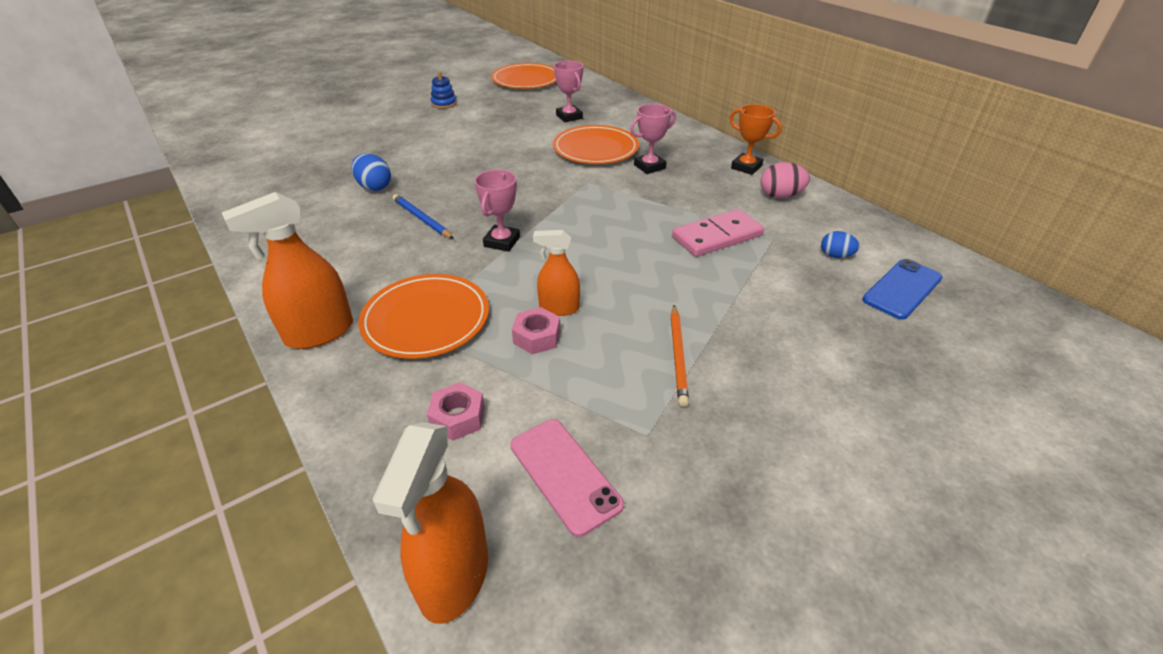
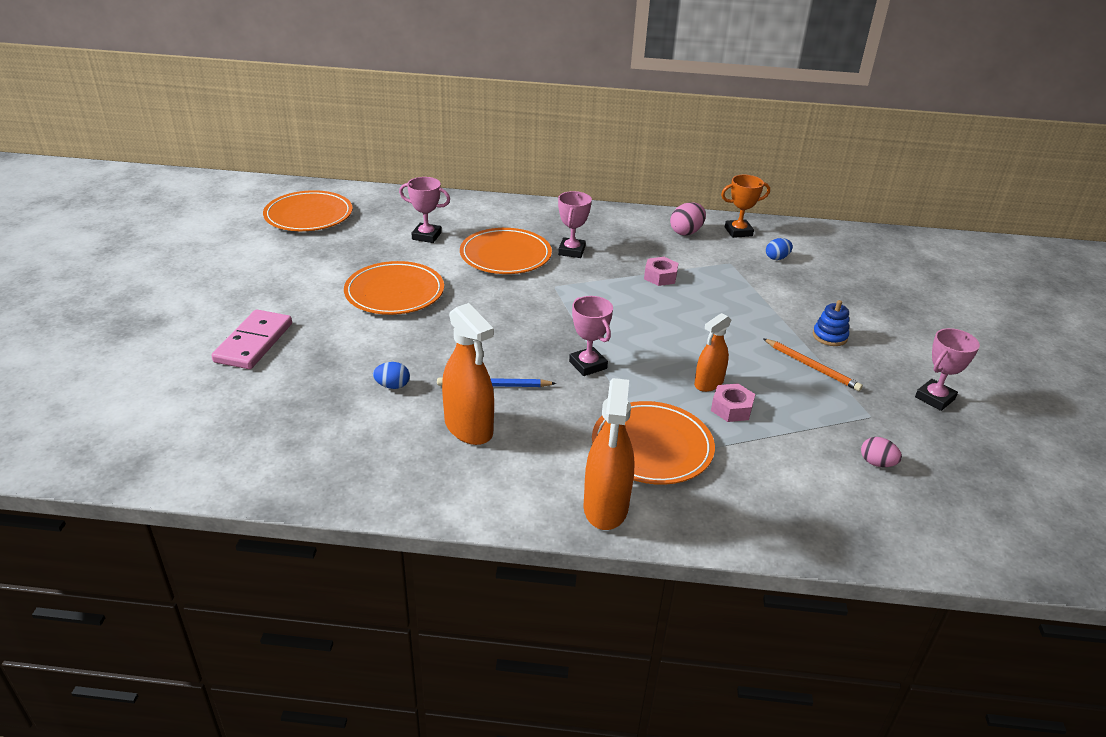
camera: 50 degrees left, 5 degrees down
(374, 187) = (392, 386): blue egg -> blue egg, size x0.66
(444, 103) = (276, 276): blue stacking toy -> blue stacking toy (829, 336)
(454, 576) = (923, 543): orange spray bottle -> orange spray bottle (469, 428)
(458, 417) = (783, 481): pink nut -> pink nut (660, 276)
(483, 139) = (394, 292): none -> orange plate
(565, 474) = (877, 463): pink phone -> pink egg
(717, 236) = (703, 281): pink domino -> pink domino (254, 343)
(746, 167) = (631, 220): orange trophy -> orange trophy (738, 232)
(757, 474) = (934, 398): none -> pink trophy
(902, 289) = (833, 261): blue phone -> none

